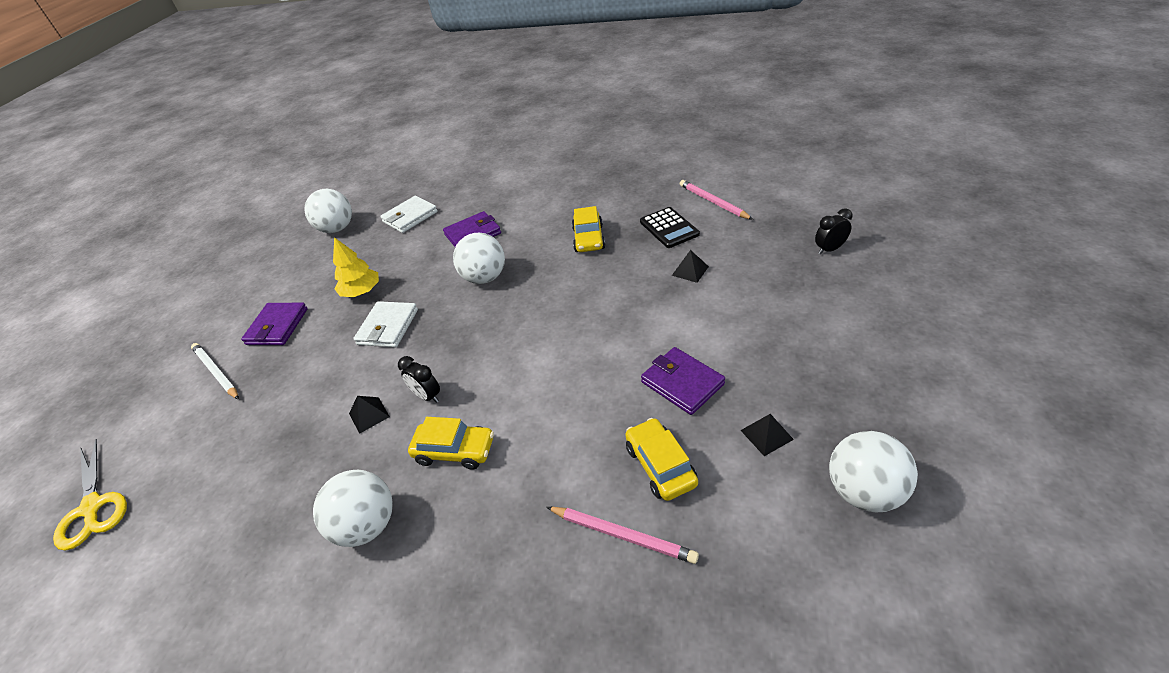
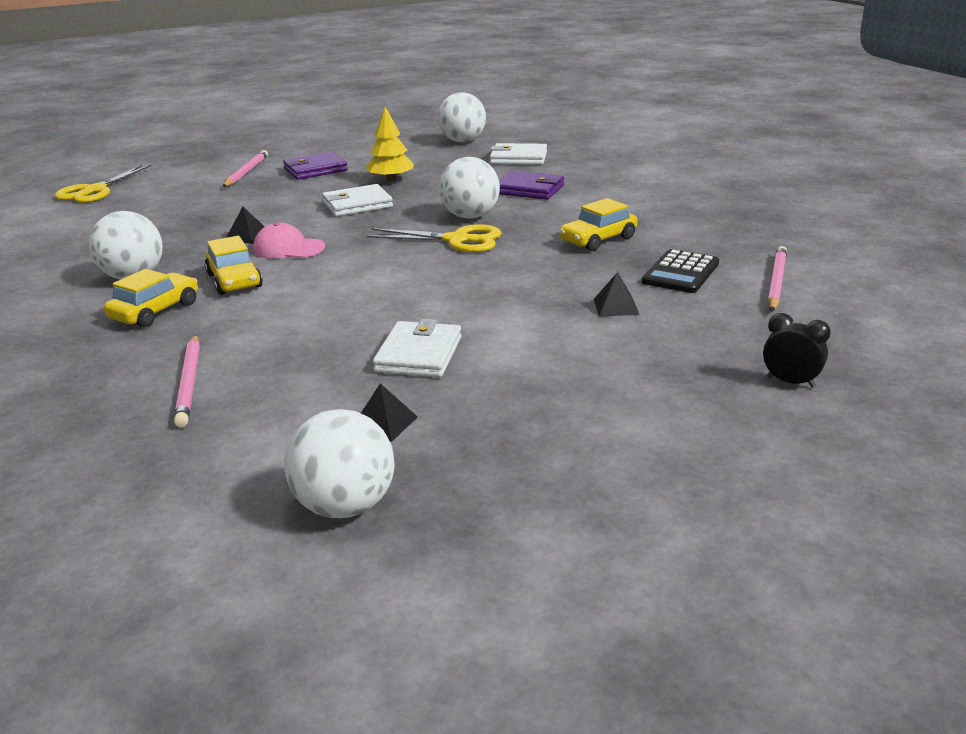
camera: 50 degrees right, 15 degrees down
(216, 372) = (246, 172): white pencil -> pink pencil
(427, 396) = (288, 248): black clock -> pink cap
(518, 299) = (457, 240): none -> yellow scissors
(660, 465) = (290, 376): yellow car -> yellow car (155, 311)
(682, 383) = (419, 354): purple wallet -> white wallet

